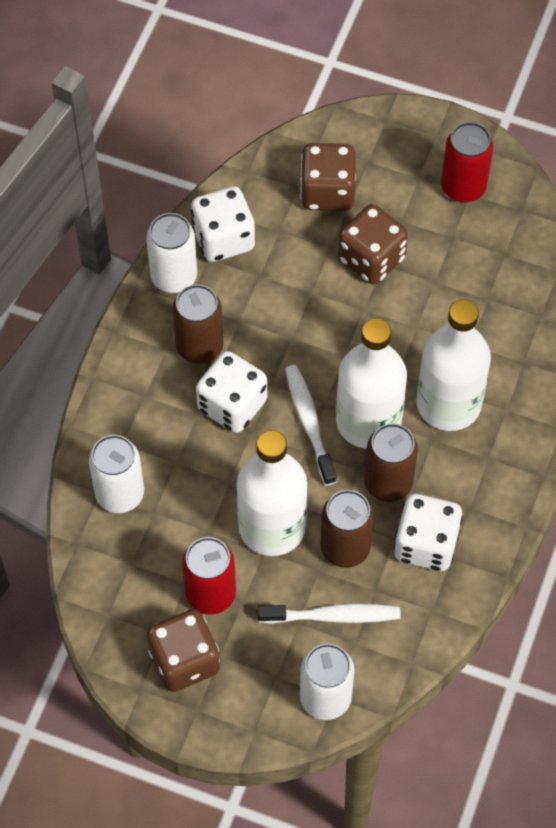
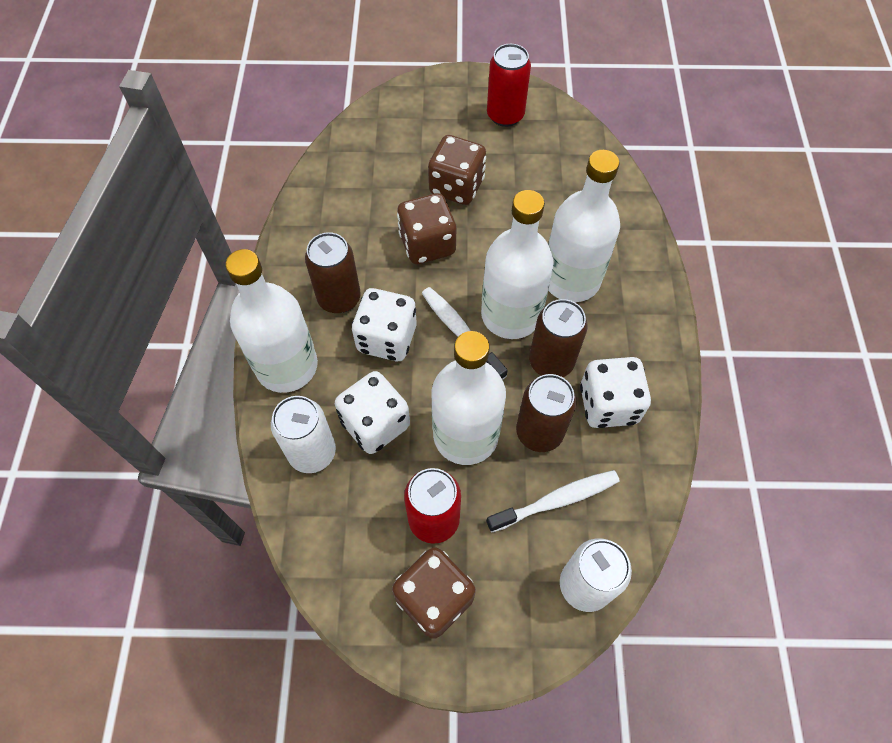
camera: 20 degrees left, 0 degrees up
(123, 401) = (287, 366): none -> white bottle
(174, 276) = (295, 248): white can -> none
(223, 239) = (327, 206): white dice -> white dice (375, 424)
(327, 192) = (399, 148): brown dice -> brown dice (427, 244)

